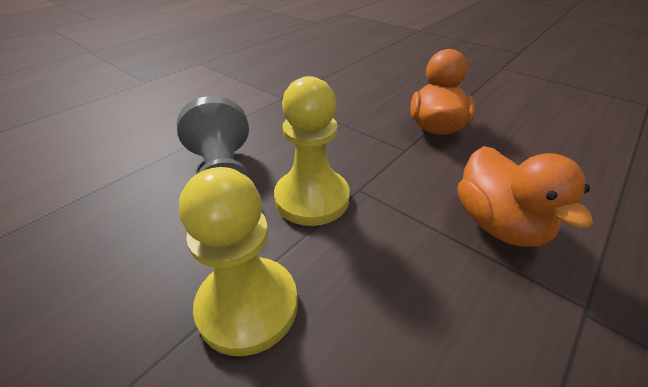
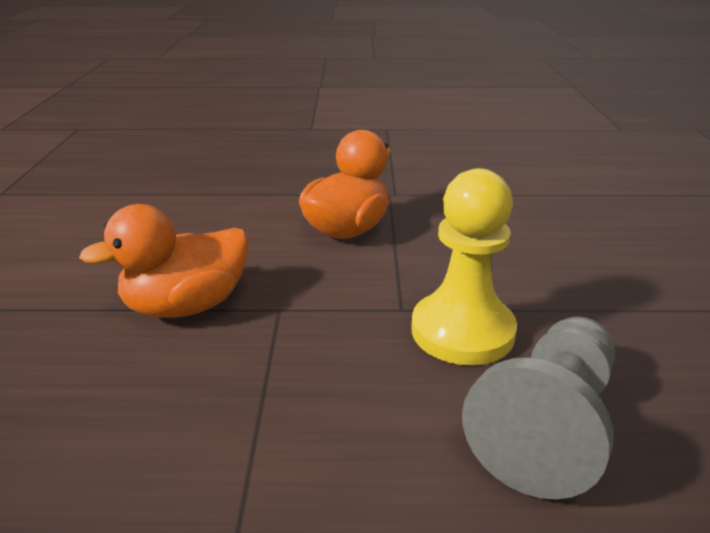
camera: 130 degrees left, 10 degrees down
(248, 306) = (607, 298): yellow pawn -> none

